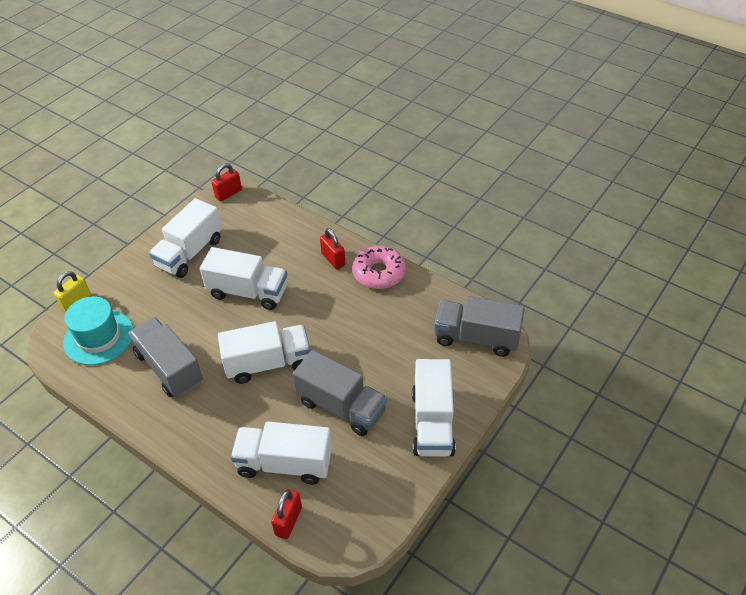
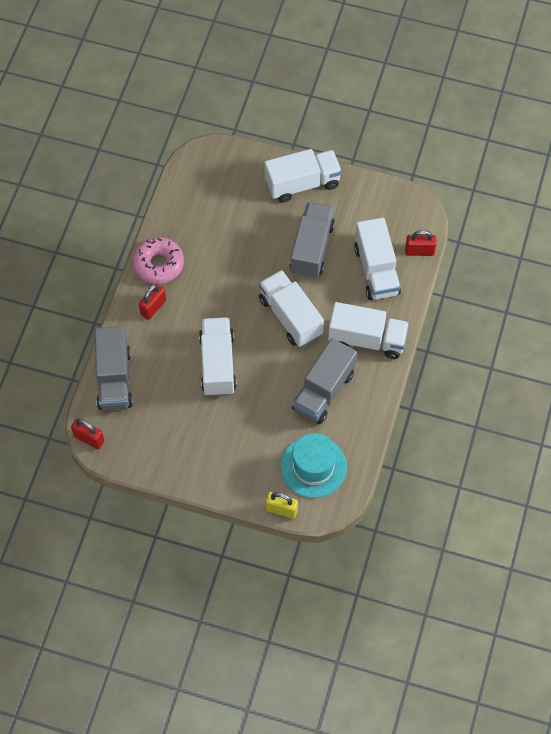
camera: 110 degrees left, 15 degrees up
(190, 253) = (185, 437): white truck -> white truck (367, 339)
(476, 338) = (208, 172): grey truck -> grey truck (114, 379)

